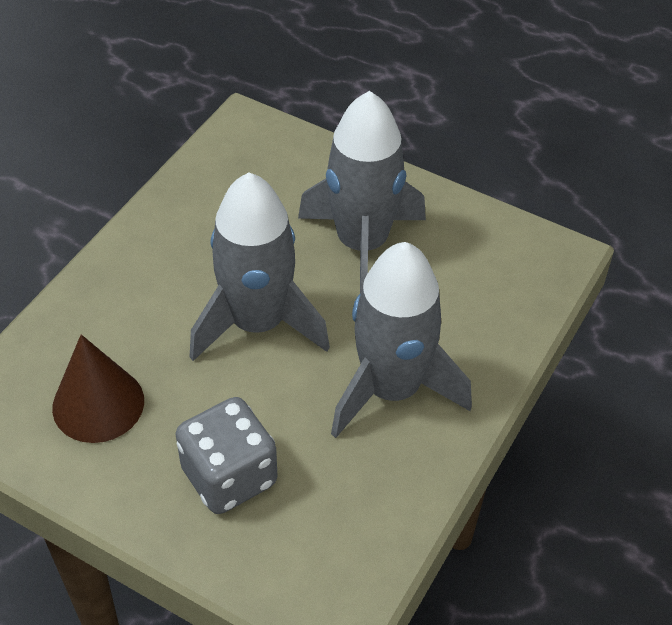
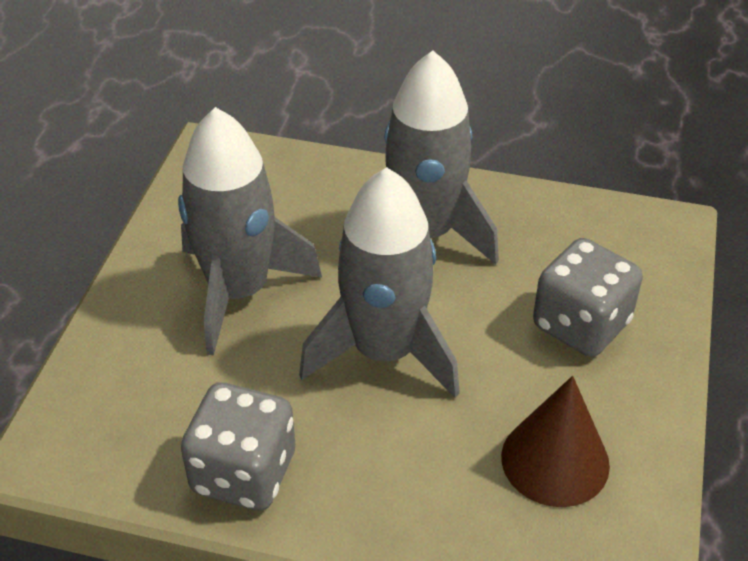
camera: 105 degrees left, 5 degrees down
(180, 218) = (244, 473): none -> grey dice

